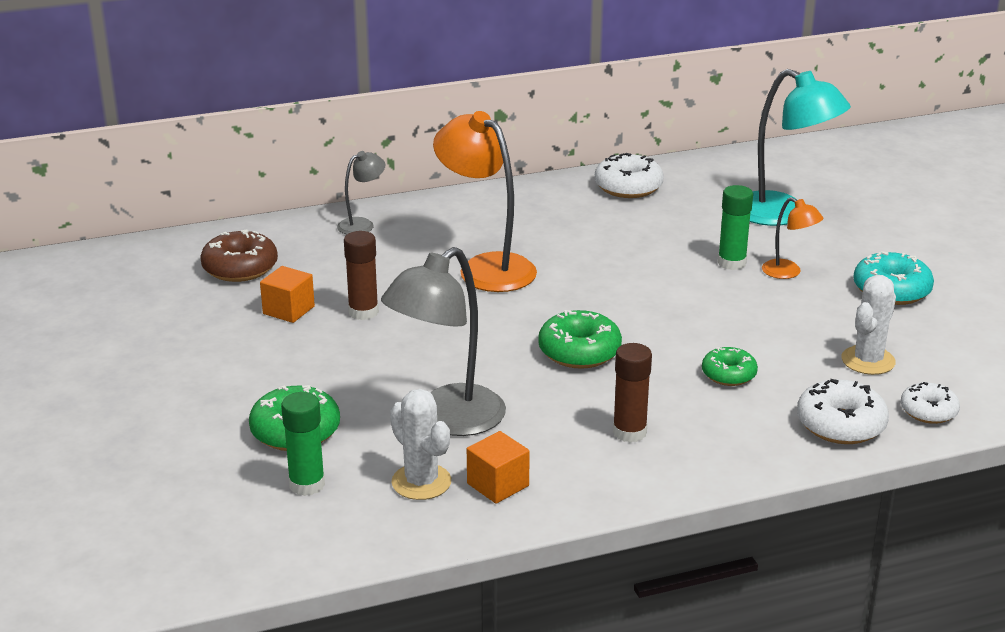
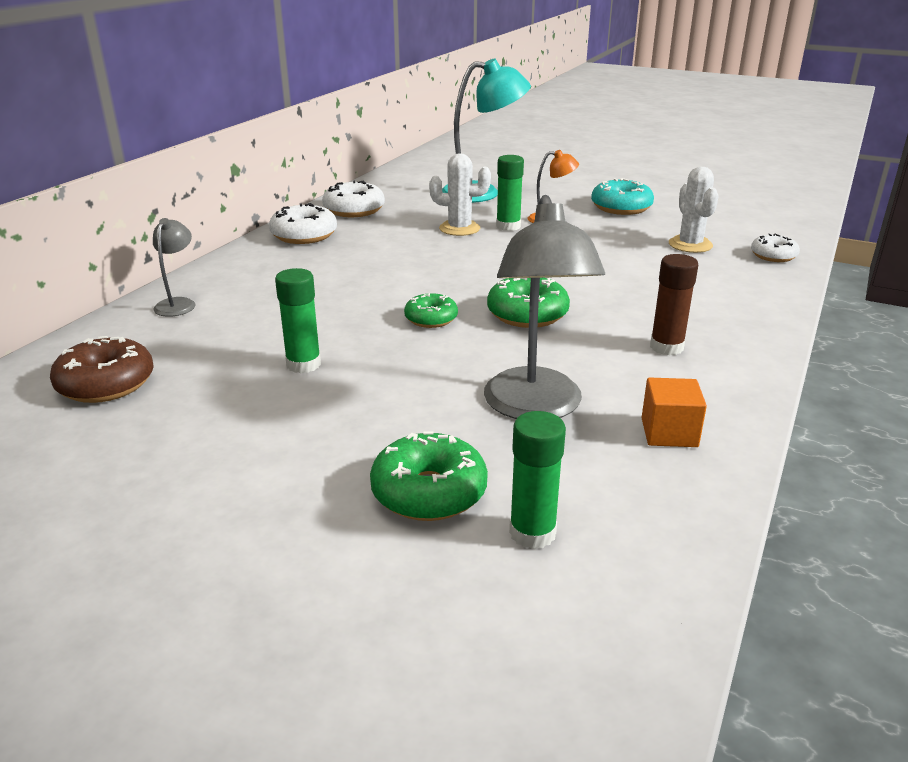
camera: 45 degrees left, 0 degrees up
(288, 310) = (226, 395): orange cube -> none
(363, 312) = (303, 364): brown glue stick -> green glue stick
(421, 482) = (615, 466): white cactus -> white cactus (459, 228)
(486, 267) = (347, 291): orange lamp -> none
(728, 374) = (642, 285): green donut -> green donut (431, 319)
(840, 425) = (755, 282): white donut -> white donut (304, 235)

